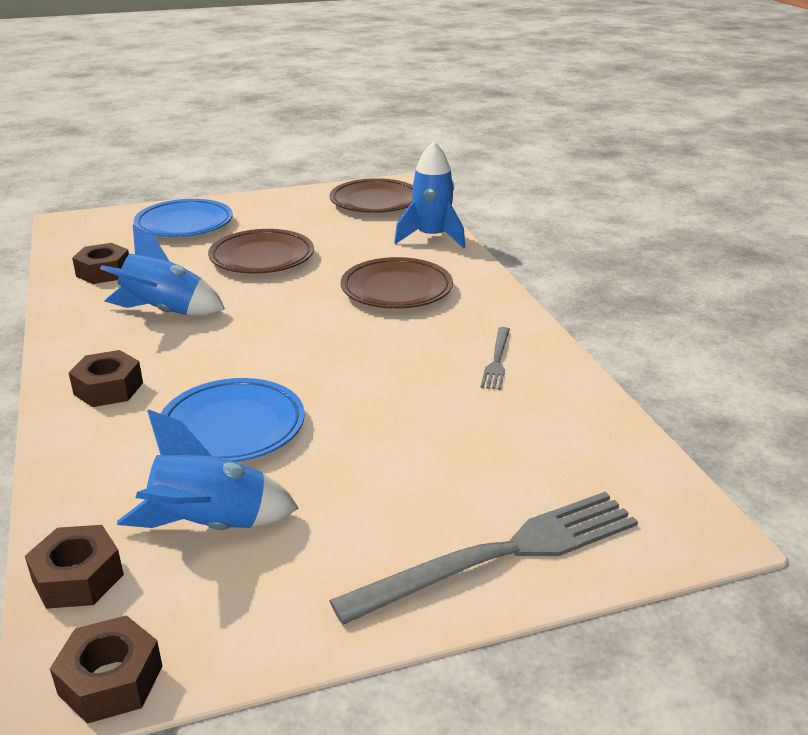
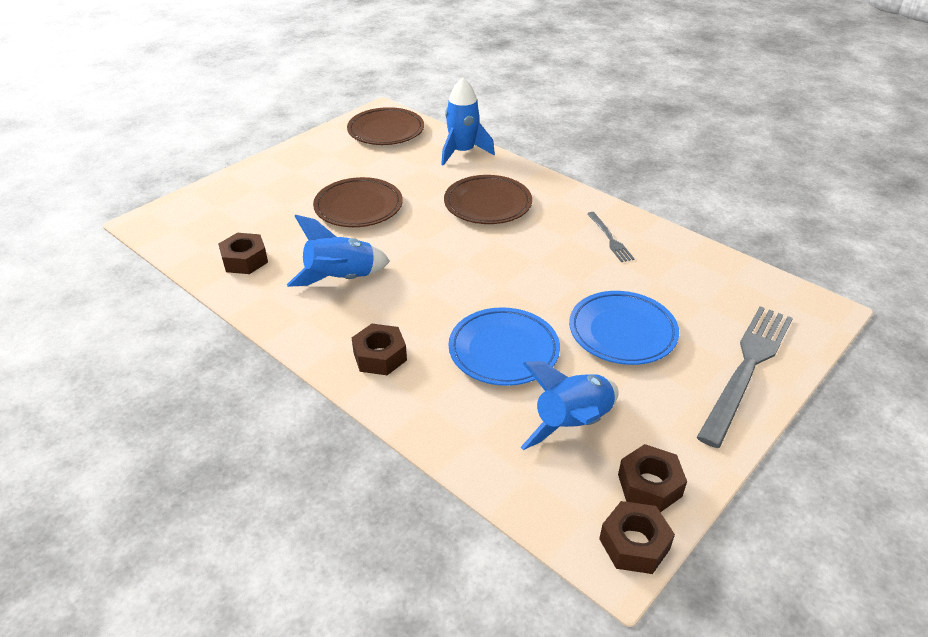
camera: 30 degrees left, 10 degrees up
(78, 578) = (535, 495): brown nut -> brown nut (649, 485)
(184, 224) = (256, 195): blue plate -> blue plate (622, 332)

